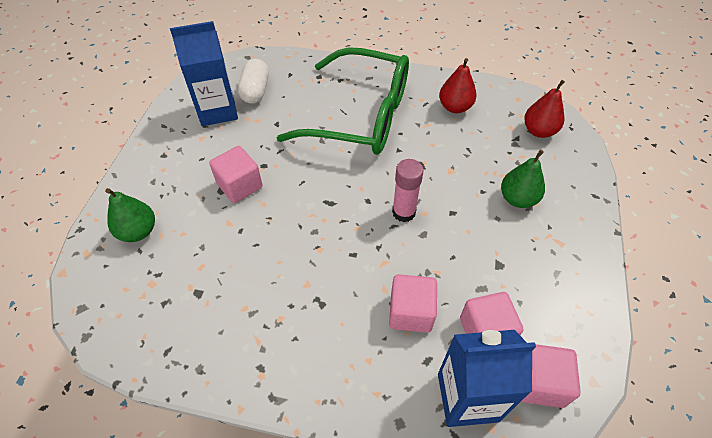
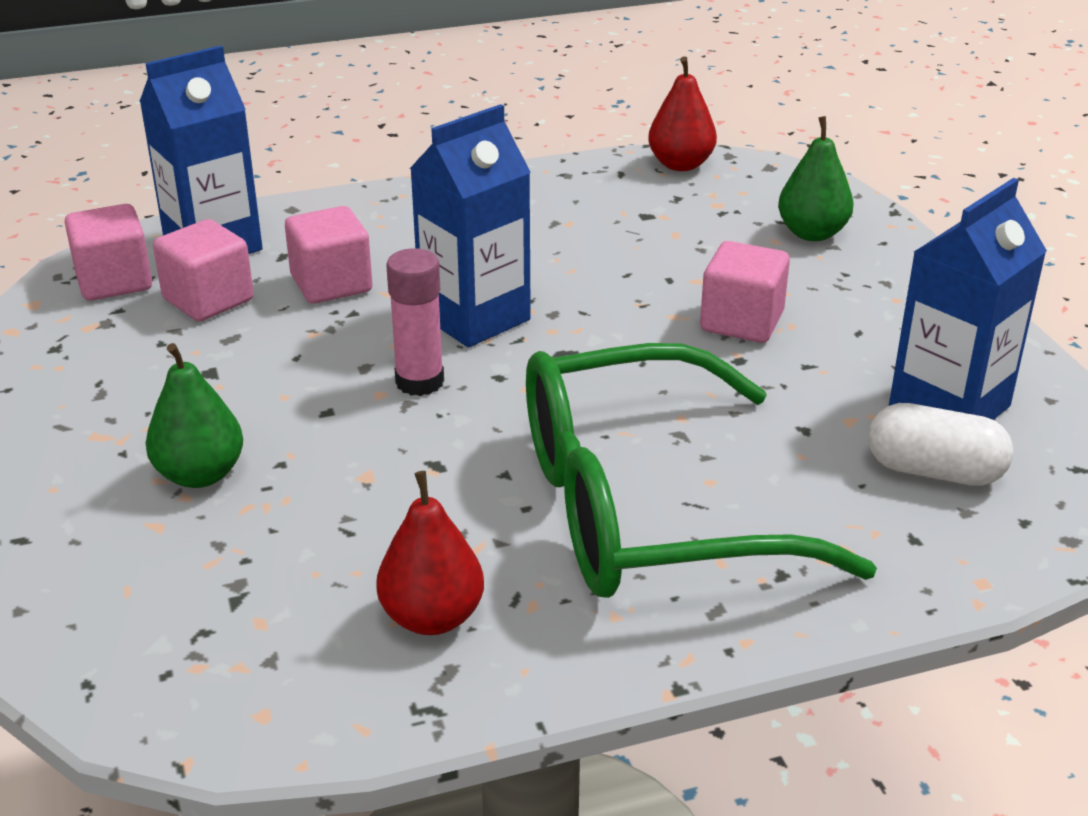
camera: 150 degrees right, 20 degrees down
(255, 91) = (934, 471): white capsule -> white capsule turned 45 degrees counterclockwise
(353, 245) = (474, 318): none -> blue carton
(539, 131) = (179, 639): red pear -> red pear (680, 164)

